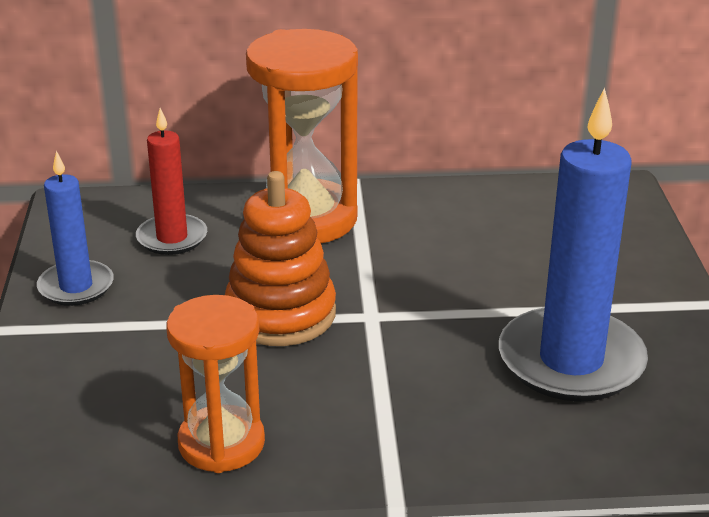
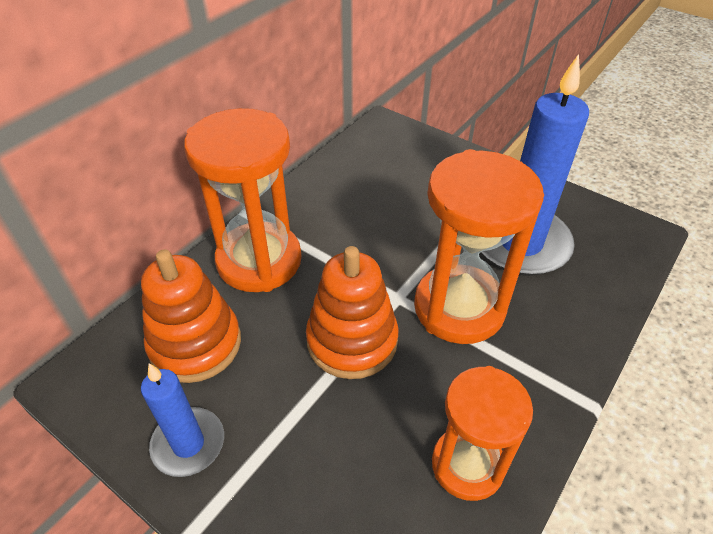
camera: 50 degrees left, 15 degrees up
(172, 238) = (195, 344): red candle -> orange stacking toy
(410, 358) = (459, 307): none -> orange hourglass

